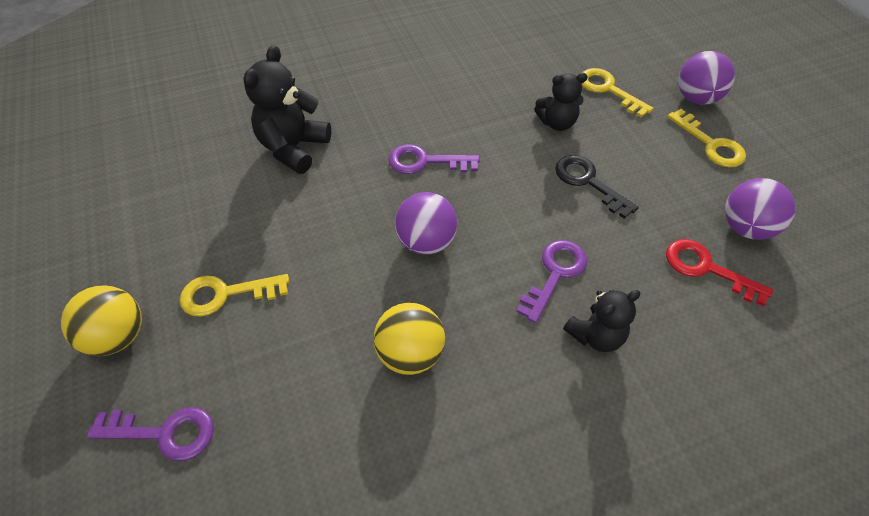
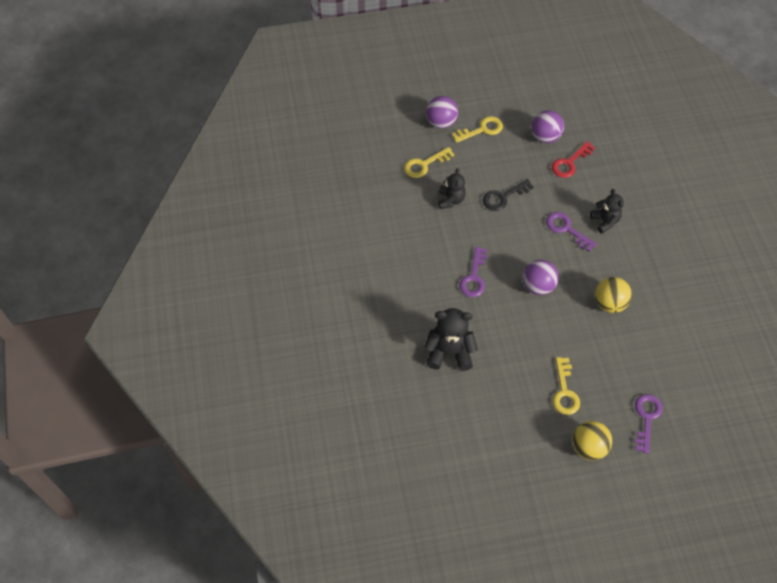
camera: 80 degrees left, 5 degrees up
(293, 148) = (449, 352): black teddy bear -> black teddy bear turned 150 degrees clockwise

